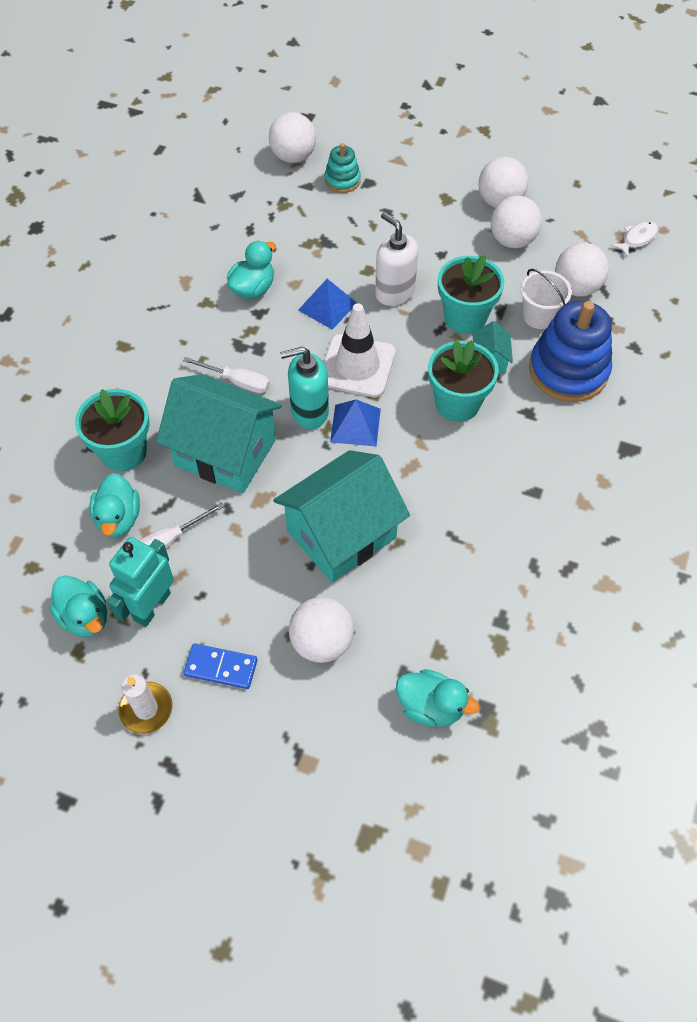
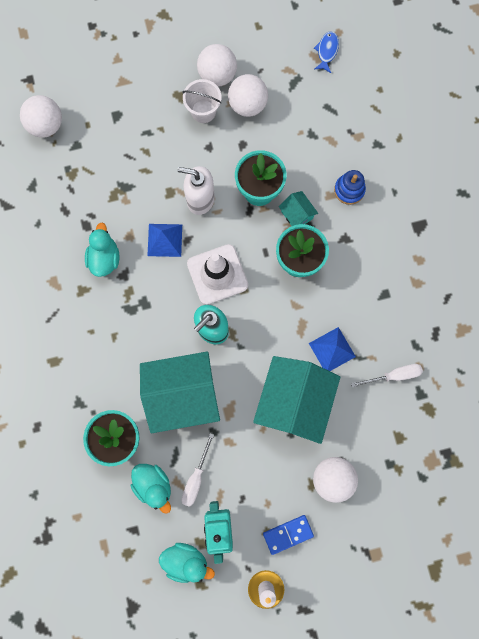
camera: 35 degrees left, 20 degrees up
(237, 382) = (150, 338): white screwdriver -> white screwdriver (394, 375)
(342, 180) = (97, 125): turquoise stacking toy -> none
(355, 425) = (247, 319): blue pyramid -> blue pyramid (332, 350)
(431, 706) = (417, 474): turquoise duck -> none
(539, 316) = (305, 158): white bucket -> white bucket (203, 111)
(568, 370) = (349, 190): blue stacking toy -> blue stacking toy, size x0.52
(576, 288) = (313, 119): white ball -> none
(637, 239) = (327, 51): white fish -> blue fish

